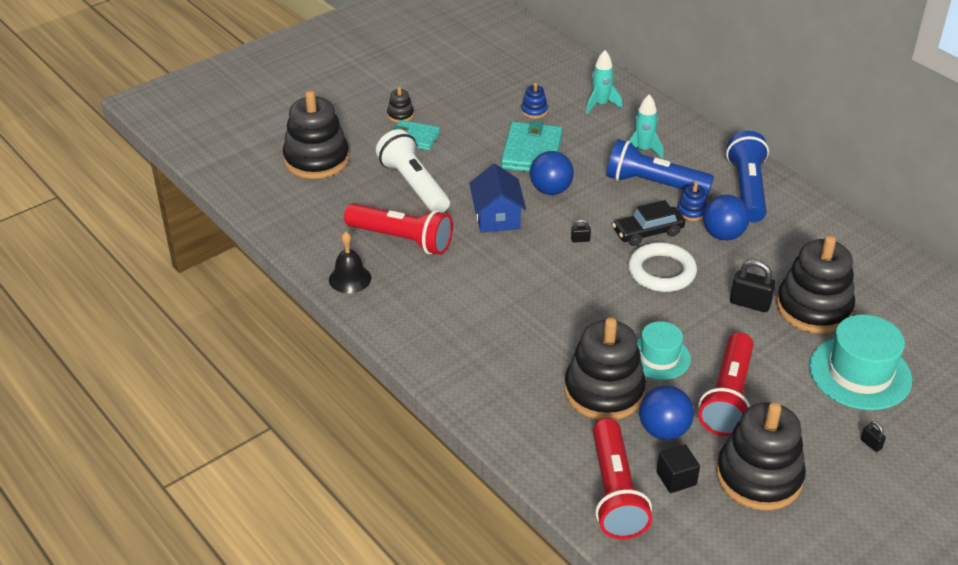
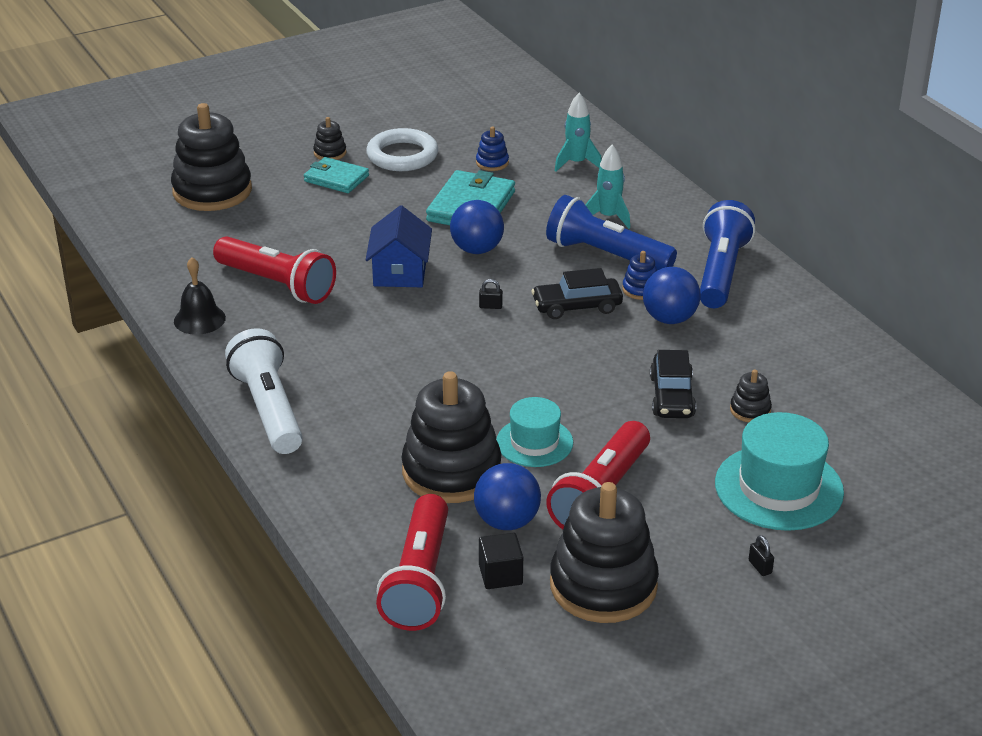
camera: 10 degrees right, 5 degrees down
(414, 185) = (315, 229): white flashlight -> white flashlight (268, 409)
(661, 272) = (576, 351): white ring -> white ring (402, 155)
(750, 303) = (671, 396): black padlock -> black car
(813, 308) = (750, 410): black stacking toy -> black stacking toy, size x0.43

